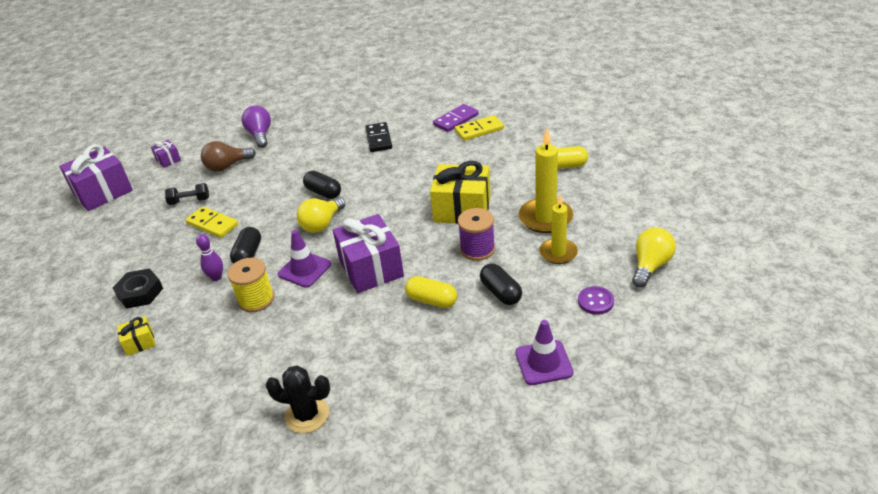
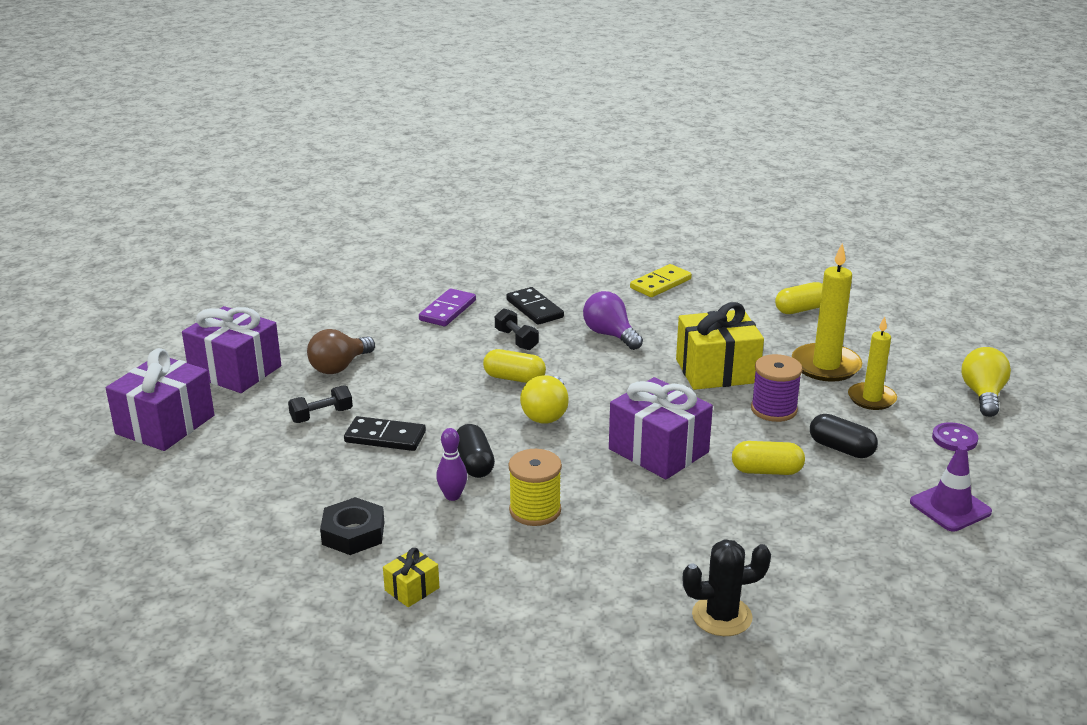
camera: 25 degrees left, 10 degrees down
(168, 160) = (235, 371): purple gift -> purple gift, size x2.14
(212, 224) = (385, 437): yellow domino -> black domino
(260, 135) = (354, 324): purple light bulb -> purple light bulb (610, 335)
(304, 269) = (570, 466): purple traffic cone -> none
(323, 192) = (514, 378): black capsule -> yellow capsule
(348, 162) = (516, 340): none -> black dumbbell
(456, 120) = (620, 276): purple domino -> purple domino (448, 310)

